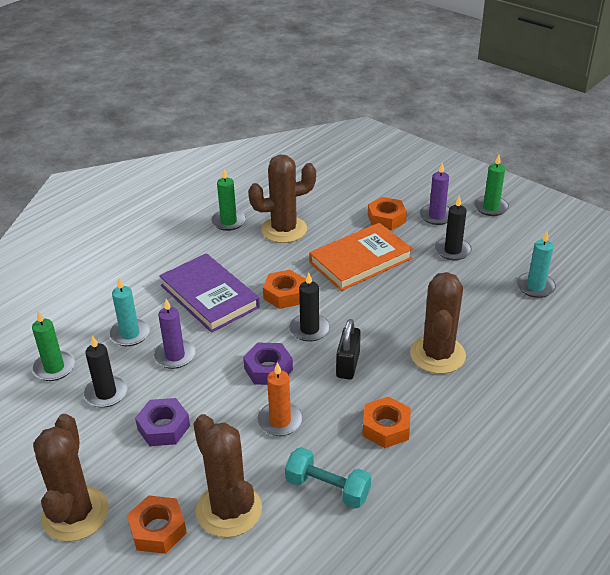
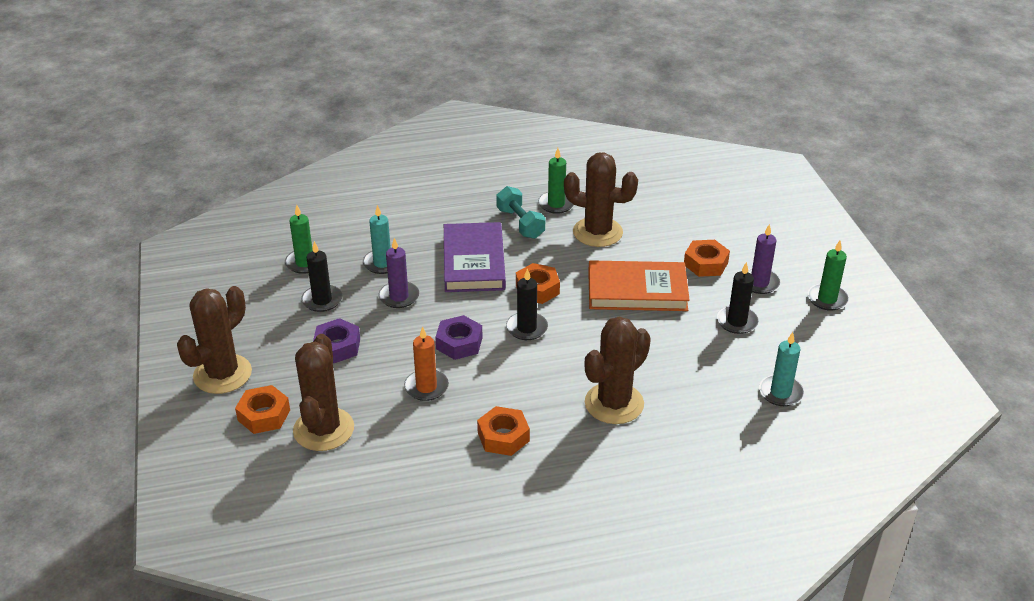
camera: 35 degrees right, 0 degrees up
(327, 488) = (409, 455): turquoise dumbbell -> turquoise dumbbell (520, 223)
(348, 365) = (527, 372): black padlock -> none

